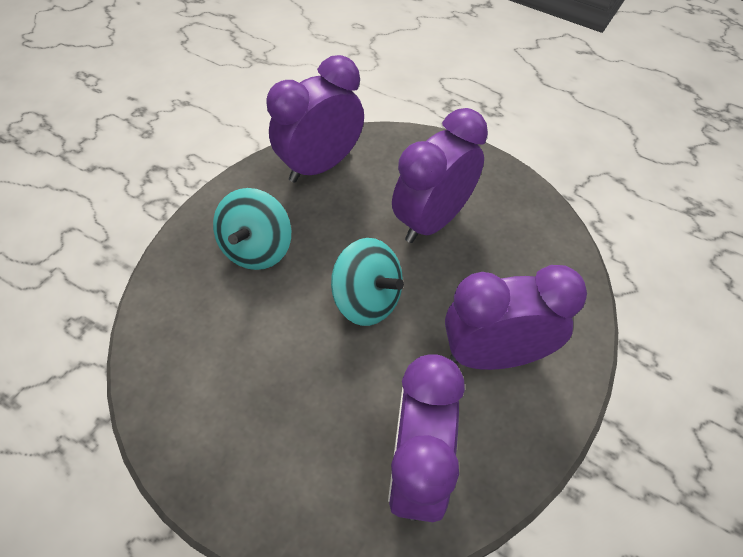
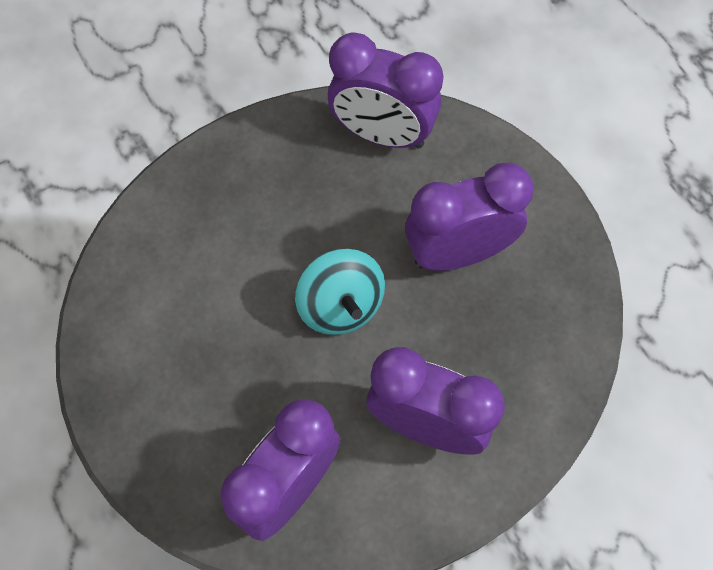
camera: 30 degrees right, 10 degrees up
(257, 248) = (268, 199): turquoise spinning top -> none
(320, 165) = (382, 134): purple clock -> purple clock turned 150 degrees counterclockwise

